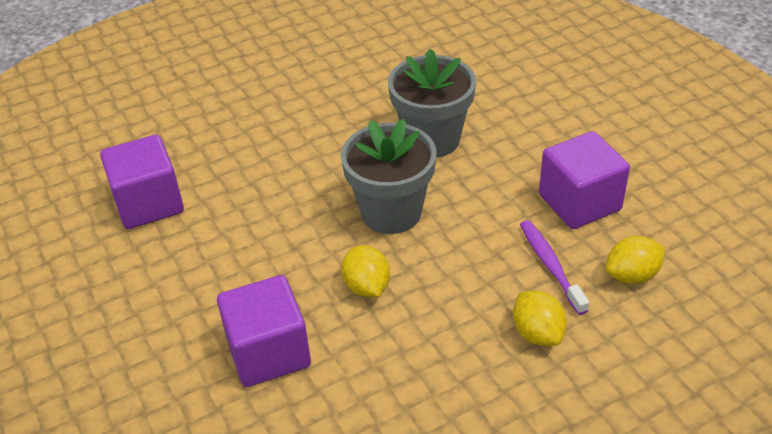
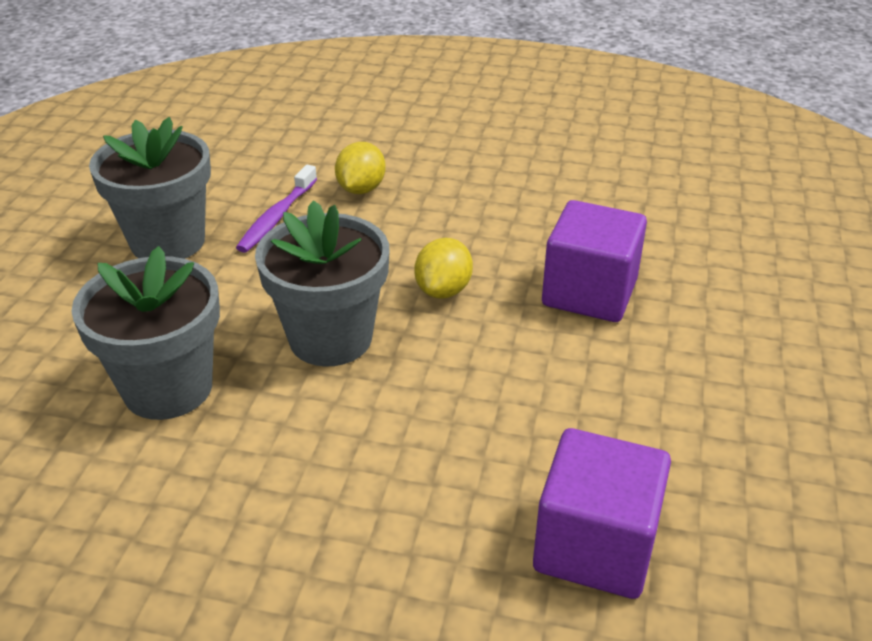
camera: 140 degrees left, 5 degrees down
(579, 202) = (168, 241): purple cube -> grey flower pot
(632, 275) = (236, 180): yellow lemon -> none

